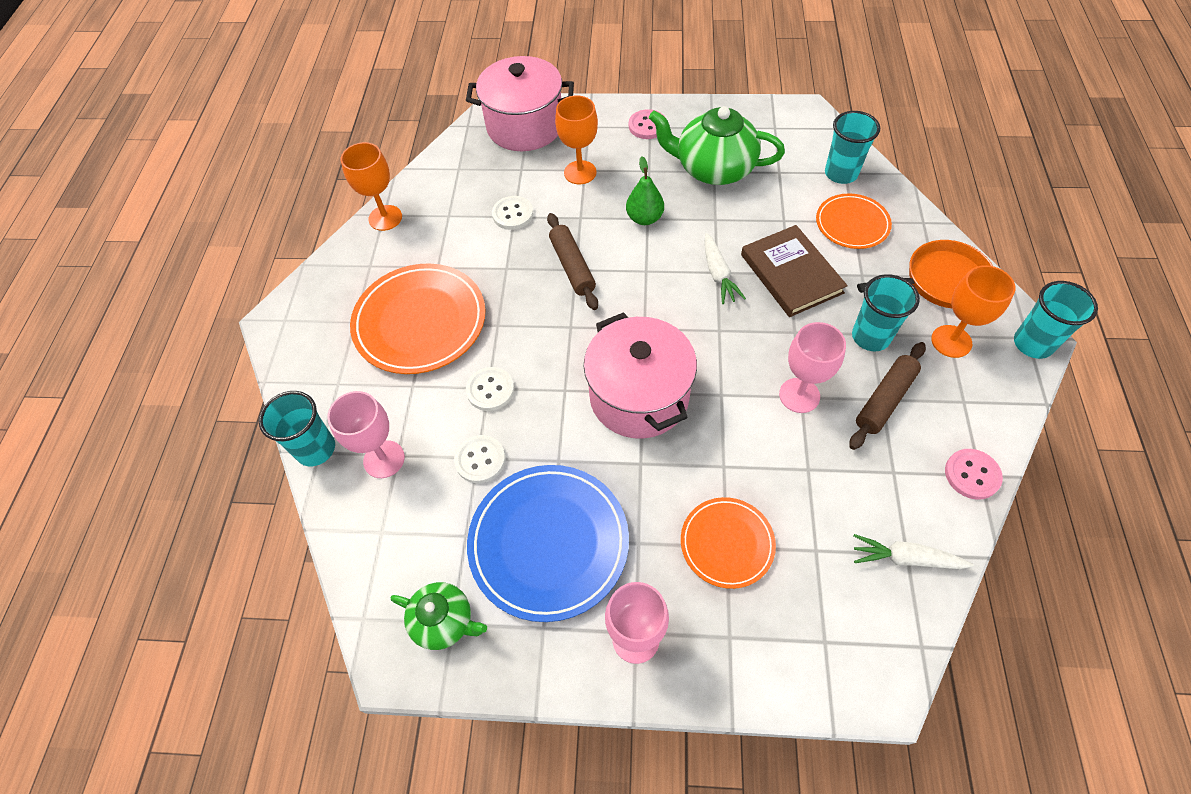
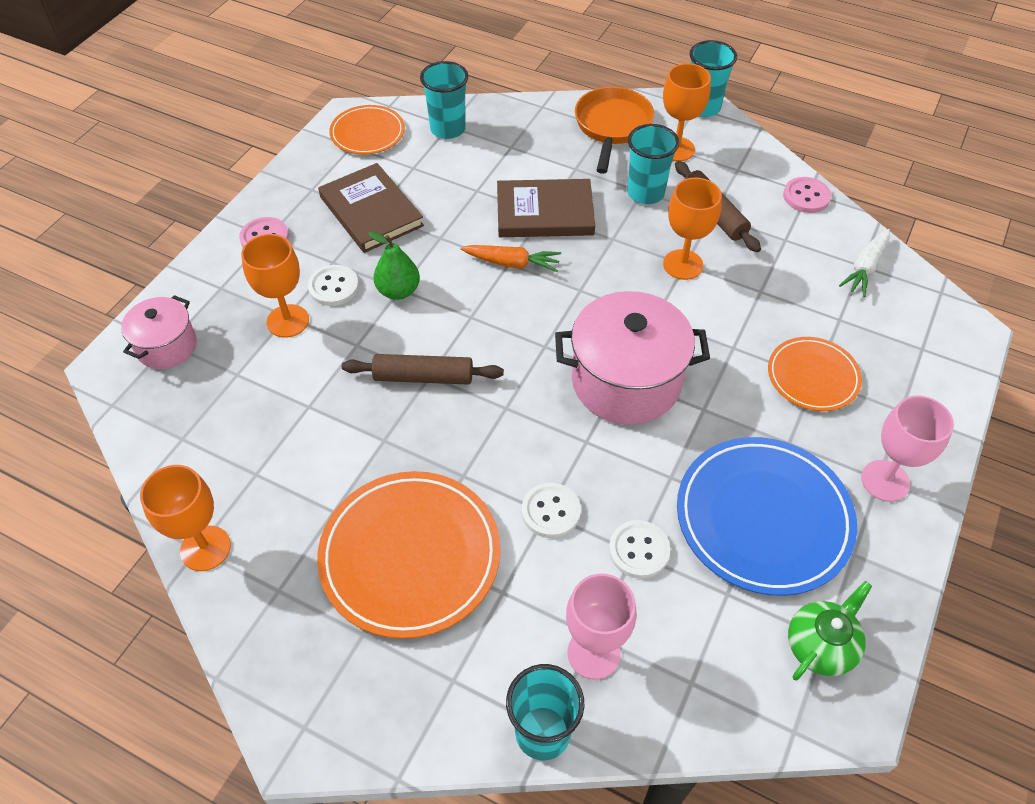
camera: 70 degrees left, 5 degrees down
(513, 214) = (304, 406): white button -> white button (333, 287)
(525, 126) = (167, 346): pink pot -> pink pot, size x0.56
(713, 168) = (371, 211): green teapot -> brown book
(718, 274) = (512, 263): white carrot -> orange carrot
(799, 395) = (683, 264): pink goblet -> orange goblet
(852, 224) = (513, 149): orange plate -> orange plate (367, 133)

